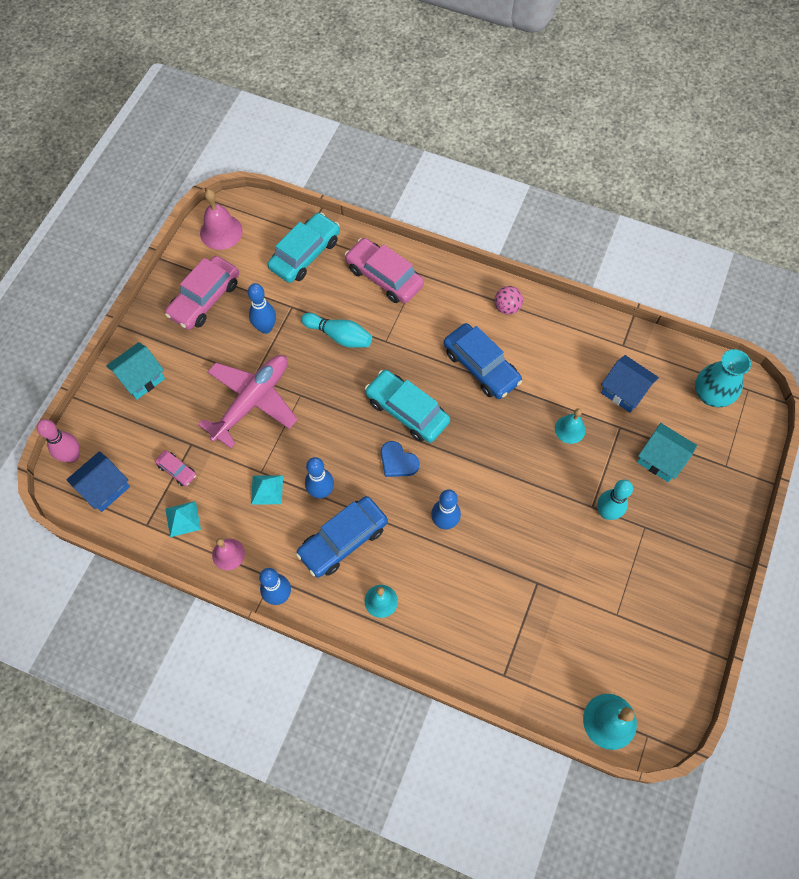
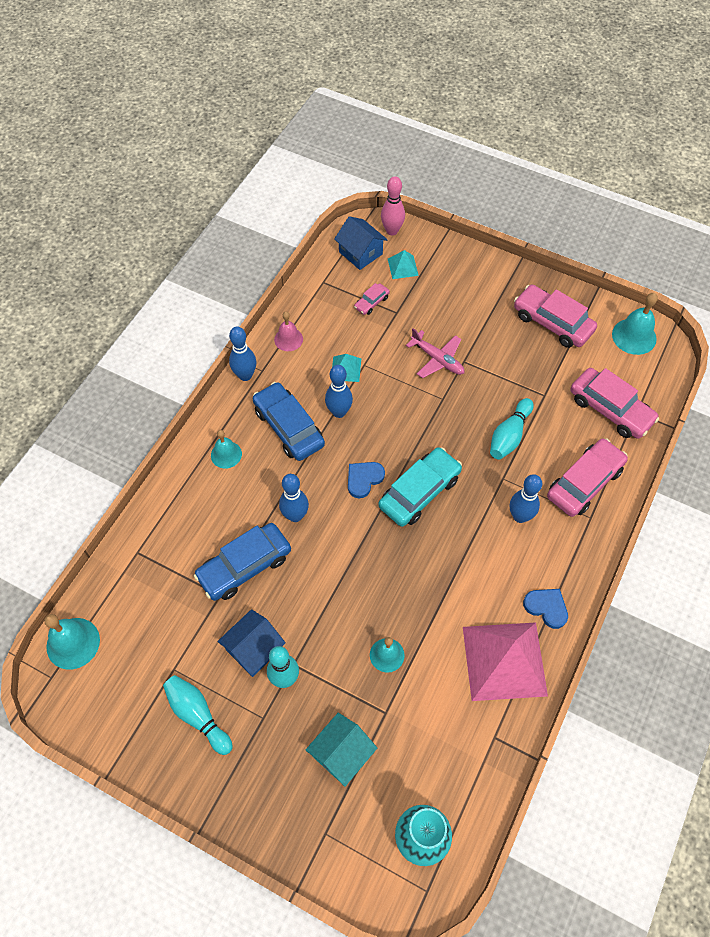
camera: 95 degrees right, 5 degrees down
(141, 378) = (466, 275): turquoise house -> none
(183, 519) = (325, 307): turquoise pyramid -> turquoise pyramid (403, 267)
(221, 232) = (634, 336): pink bell -> turquoise bell
(252, 401) = (437, 359): pink plane -> pink plane, size x0.61
(265, 328) = (519, 372): blue bowling pin -> blue bowling pin (520, 516)
(305, 254) = (610, 409): turquoise car -> pink car
(481, 366) = (469, 570): blue car -> blue car (244, 566)
(507, 307) = (546, 607): pink ball -> blue heart
(558, 339) = (504, 660): none -> pink pyramid
(624, 391) = (432, 727): blue house -> blue house (254, 649)
(654, 584) = (198, 715): none -> turquoise bowling pin

